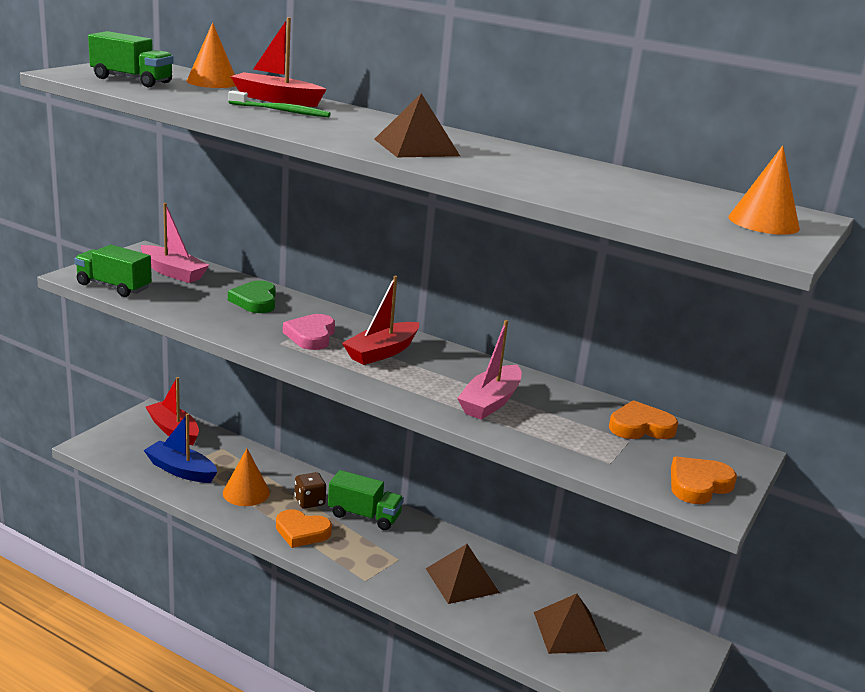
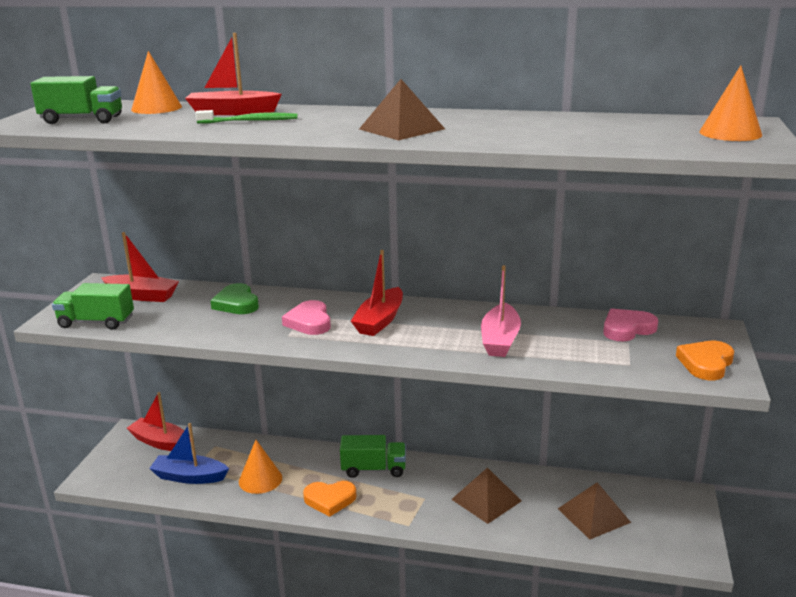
camera: 15 degrees left, 0 degrees up
(173, 272) = (142, 296): pink boat -> red boat
(309, 501) = (320, 471): brown dice -> none
(640, 427) = (627, 329): orange heart -> pink heart

